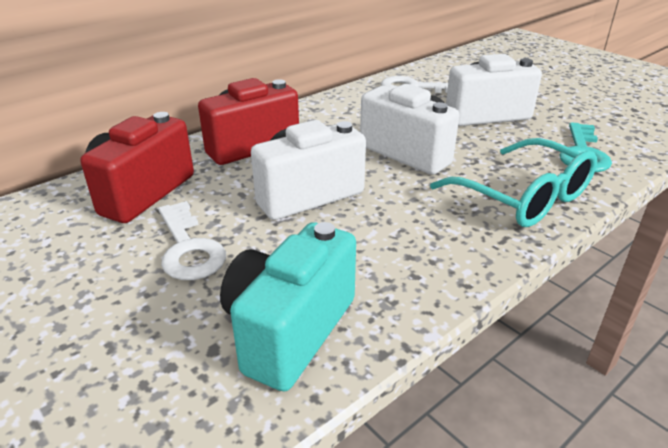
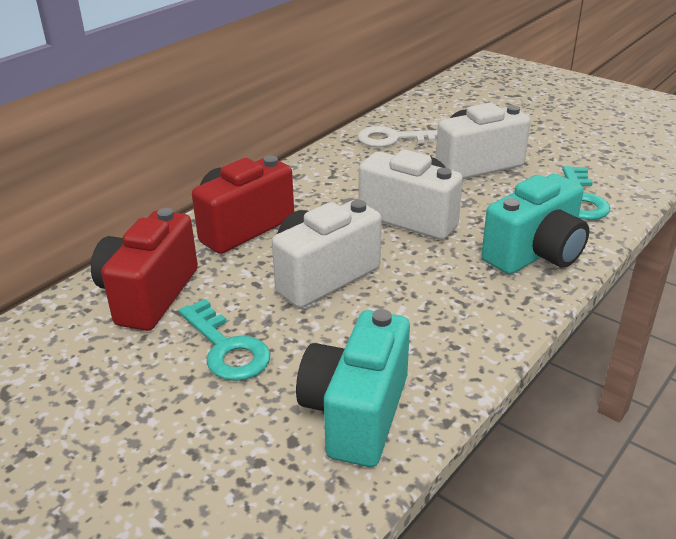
camera: 10 degrees left, 0 degrees up
(188, 248) = (226, 348): white key -> turquoise key
(524, 197) = (535, 254): turquoise glasses -> turquoise camera

